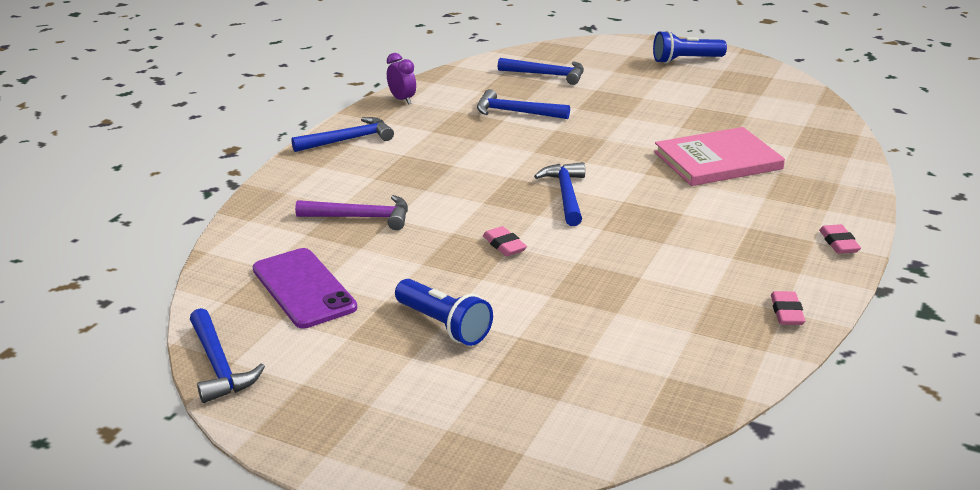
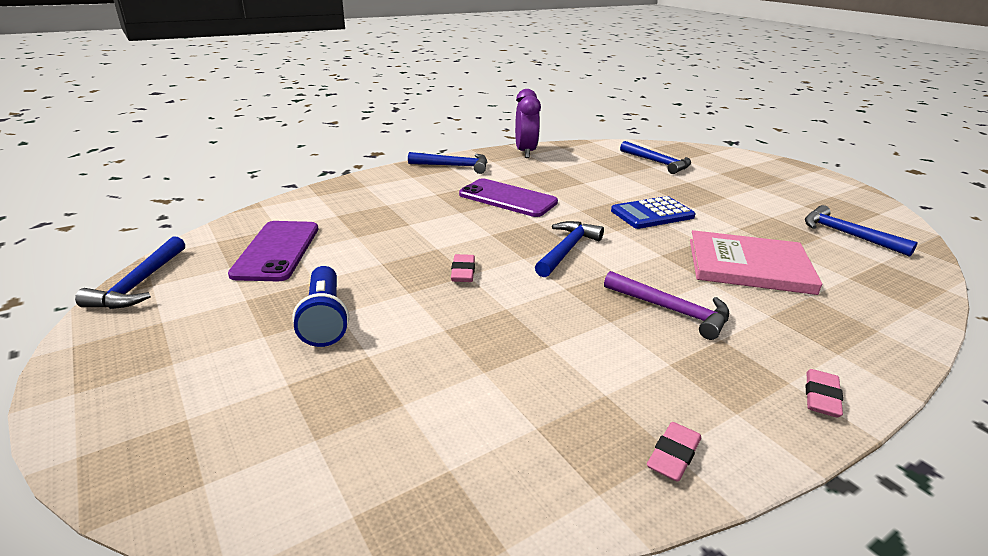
camera: 30 degrees right, 0 degrees up
(361, 217) = (388, 216): purple hammer -> purple hammer (671, 310)
(402, 100) = (525, 152): purple clock -> purple clock, size x1.57
(452, 160) = (507, 198): none -> purple phone
(516, 112) = (600, 180): blue hammer -> blue hammer (847, 235)
(599, 135) = (652, 214): none -> blue calculator
(686, 60) = (798, 180): blue flashlight -> none

